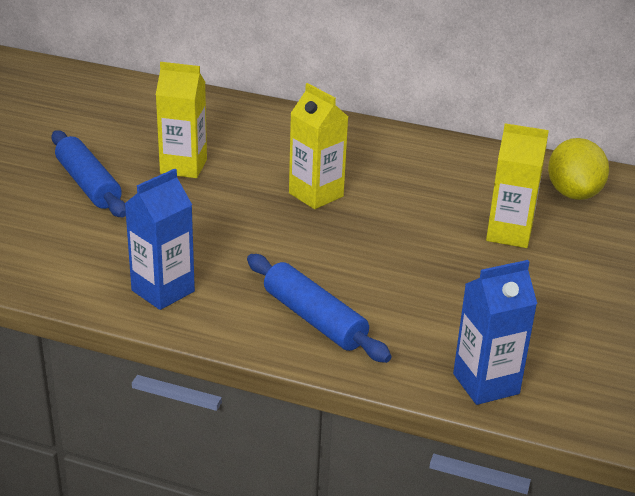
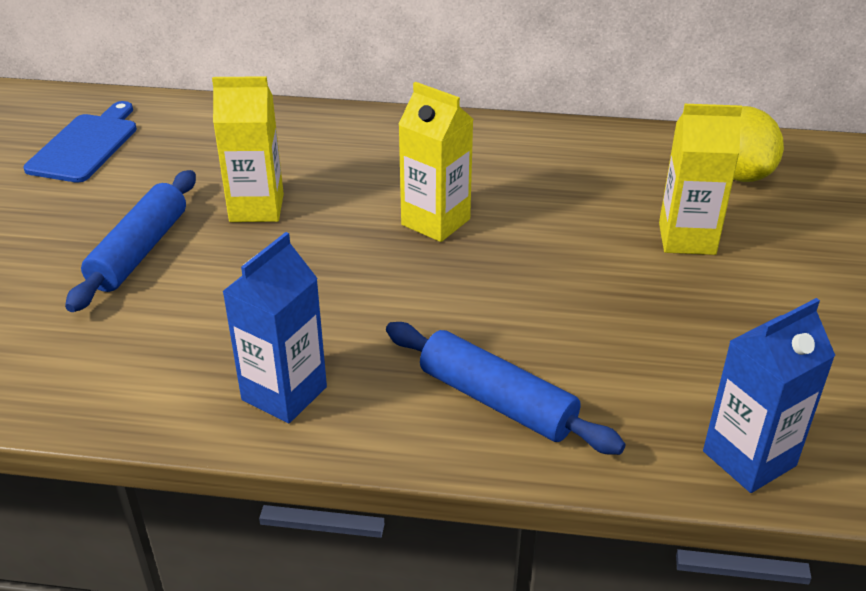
camera: 10 degrees left, 5 degrees up
(70, 106) = (85, 145): none -> blue cutting board
(88, 184) = (140, 251): blue rolling pin -> blue rolling pin turned 60 degrees clockwise

